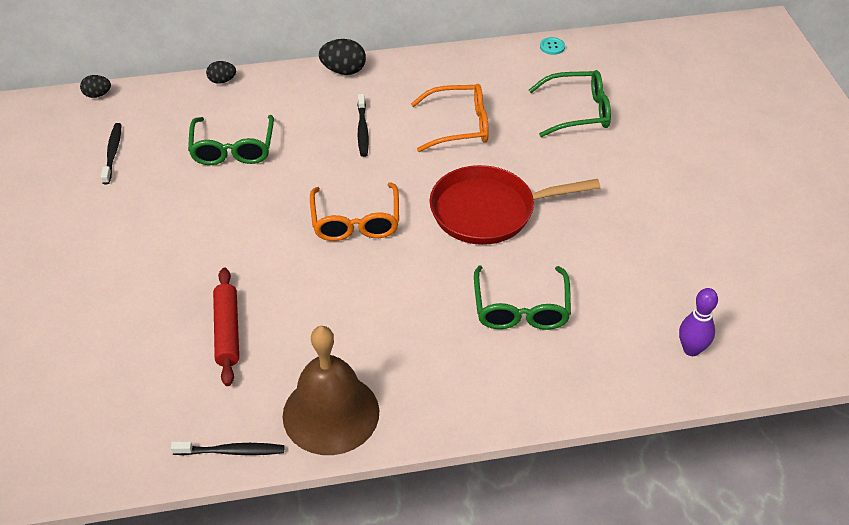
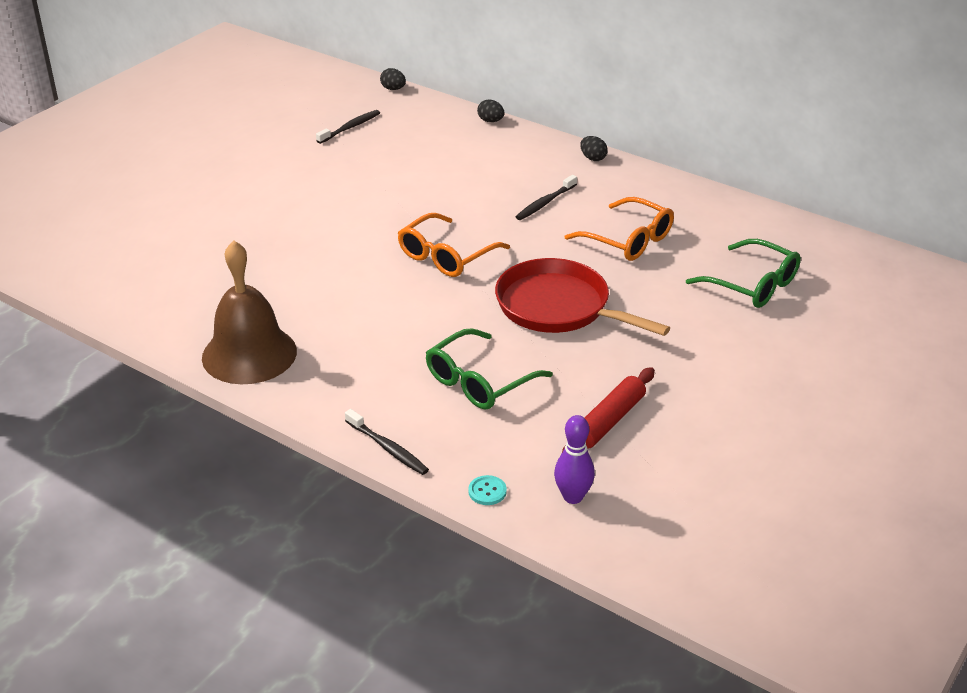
camera: 45 degrees right, 10 degrees down
(227, 331) = (261, 268): red rolling pin -> red rolling pin (609, 421)
(232, 451) = (161, 333): black toothbrush -> black toothbrush (388, 448)
(233, 149) = (432, 166): green glasses -> none
(343, 71) = (593, 158): black egg -> black egg, size x0.62
(552, 47) = (807, 229): turquoise button -> turquoise button (487, 491)

